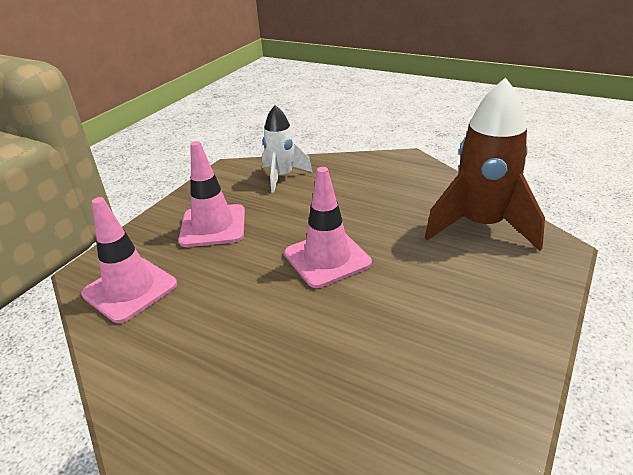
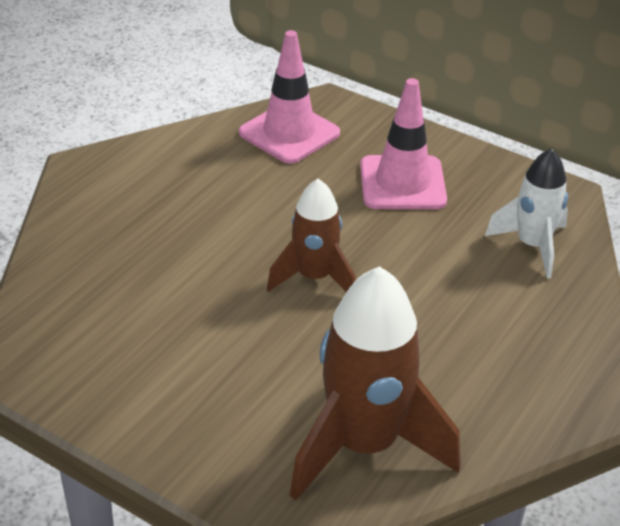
camera: 90 degrees right, 5 degrees up
(327, 258) = (314, 278): pink traffic cone -> brown rocket

